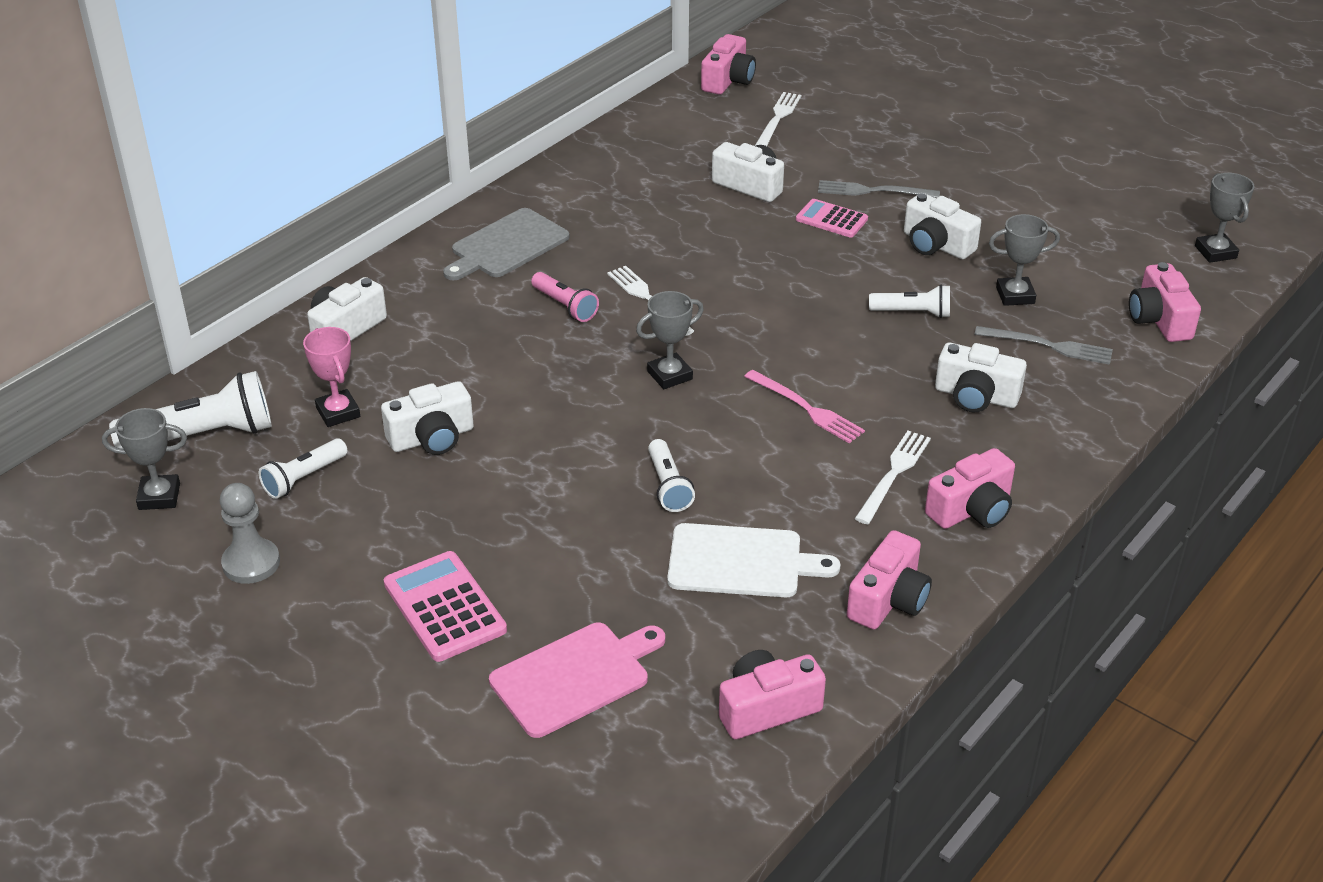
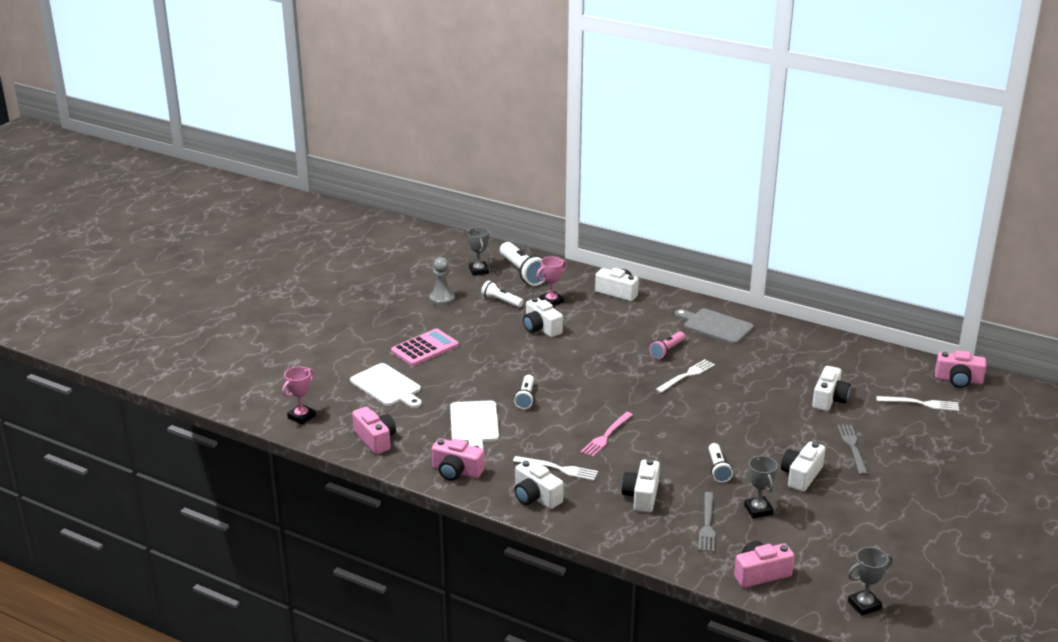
camera: 80 degrees right, 10 degrees down
(574, 677) = (387, 386): pink cutting board -> white cutting board
(657, 829) = (301, 417): none -> pink trophy
(668, 486) = (526, 398): white flashlight -> white flashlight turned 60 degrees counterclockwise
(669, 375) = (618, 389): grey trophy -> none
(831, 219) = (807, 433): pink calculator -> none
(971, 510) = (536, 497): pink camera -> white camera

